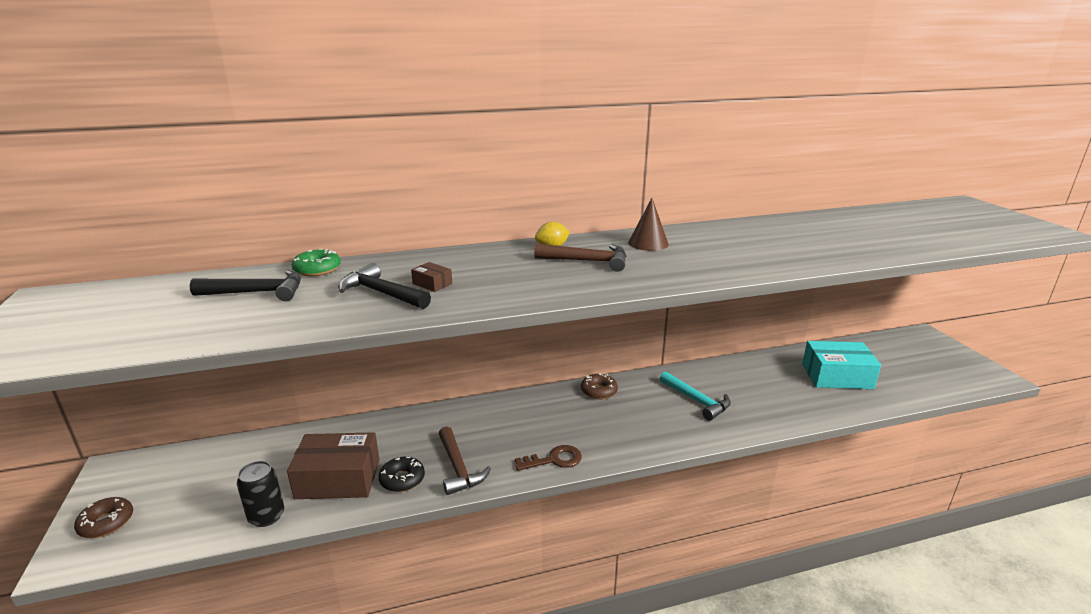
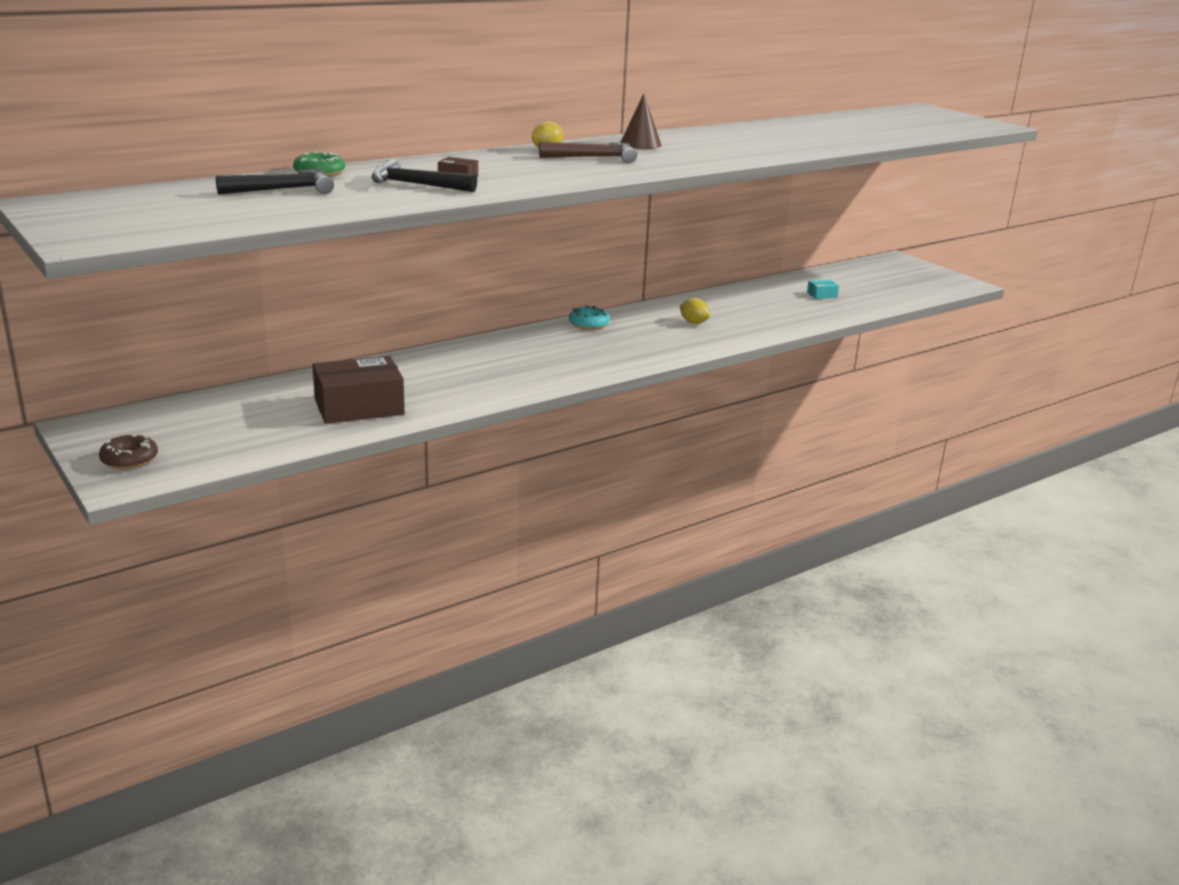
camera: 20 degrees left, 0 degrees up
(266, 516) = (308, 437): black can -> none
(402, 479) = (429, 400): black donut -> none
(458, 468) = (482, 388): brown hammer -> none
(554, 460) = (576, 373): brown key -> none
(599, 391) = (589, 324): brown donut -> turquoise donut
(697, 401) = (693, 322): turquoise hammer -> yellow lemon
(837, 376) = (822, 295): turquoise box -> turquoise box, size x0.41

